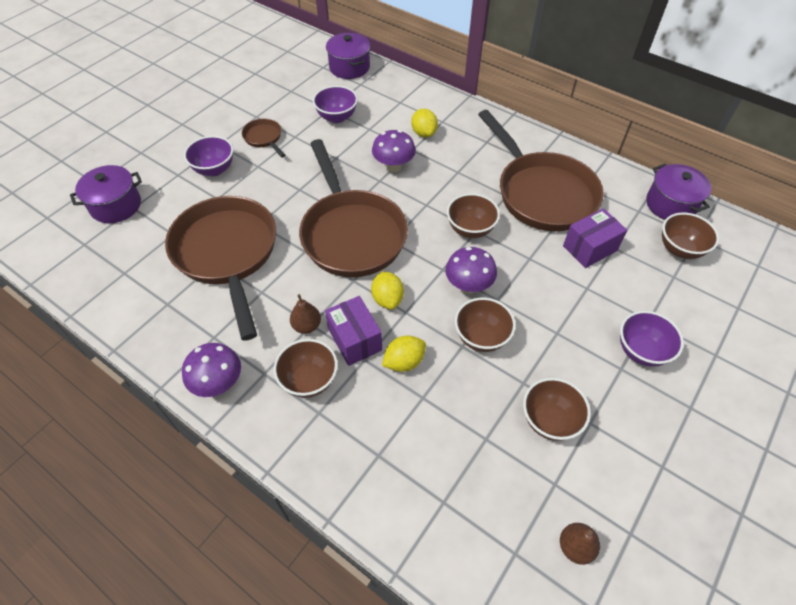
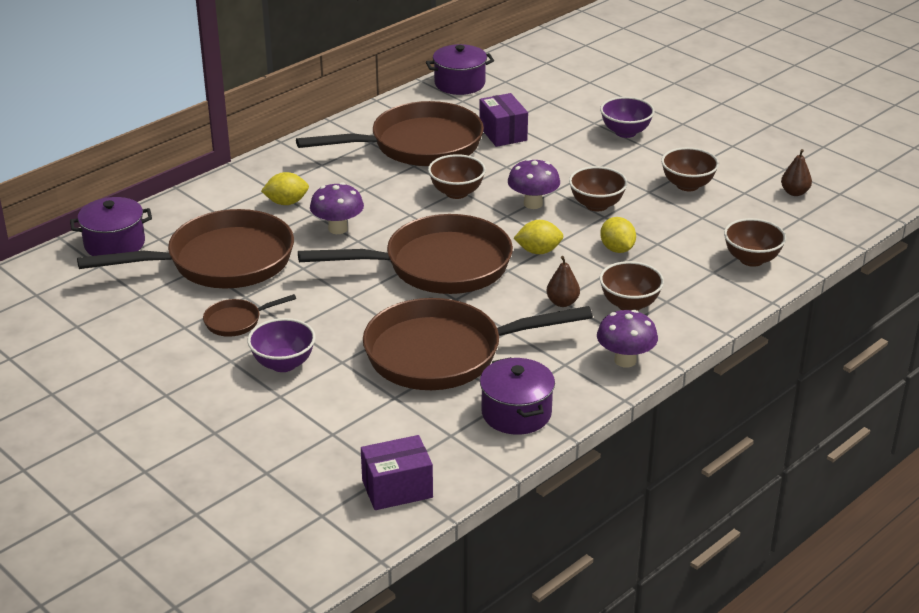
camera: 80 degrees left, 20 degrees down
(116, 206) = (322, 449): purple pot -> purple pot (516, 413)
(337, 117) = (222, 261): purple bowl -> brown pan
(355, 339) = (585, 274): purple box -> purple box (397, 489)
(680, 249) = (517, 91): brown bowl -> brown bowl (751, 259)

